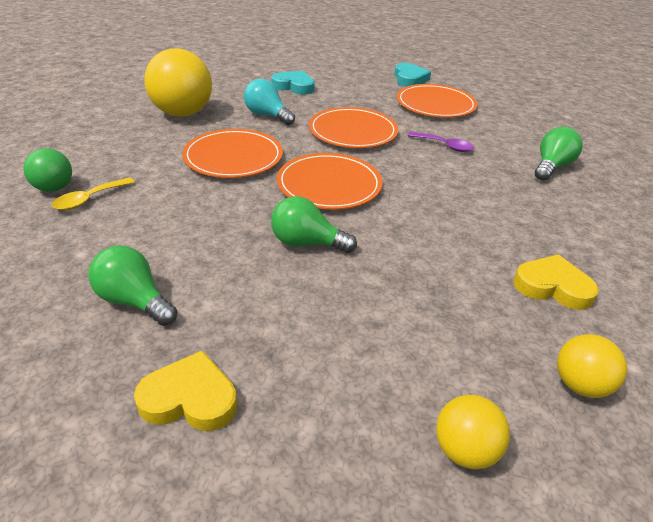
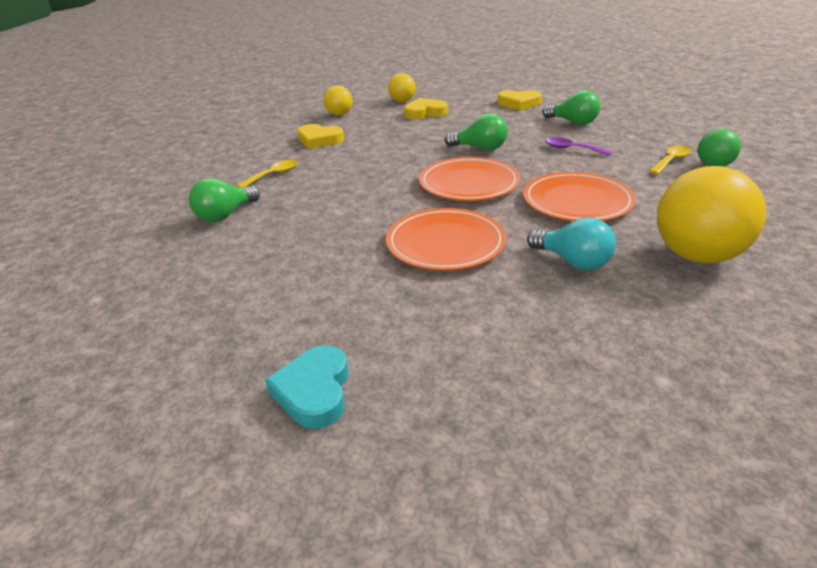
camera: 175 degrees left, 5 degrees down
(294, 86) = (561, 338): turquoise heart -> none
(398, 372) = (425, 113): none -> yellow heart
(435, 105) = (301, 307): orange plate -> none
(445, 146) = (331, 232): purple spoon -> purple spoon (571, 149)
(554, 214) = (273, 175): none -> yellow spoon

